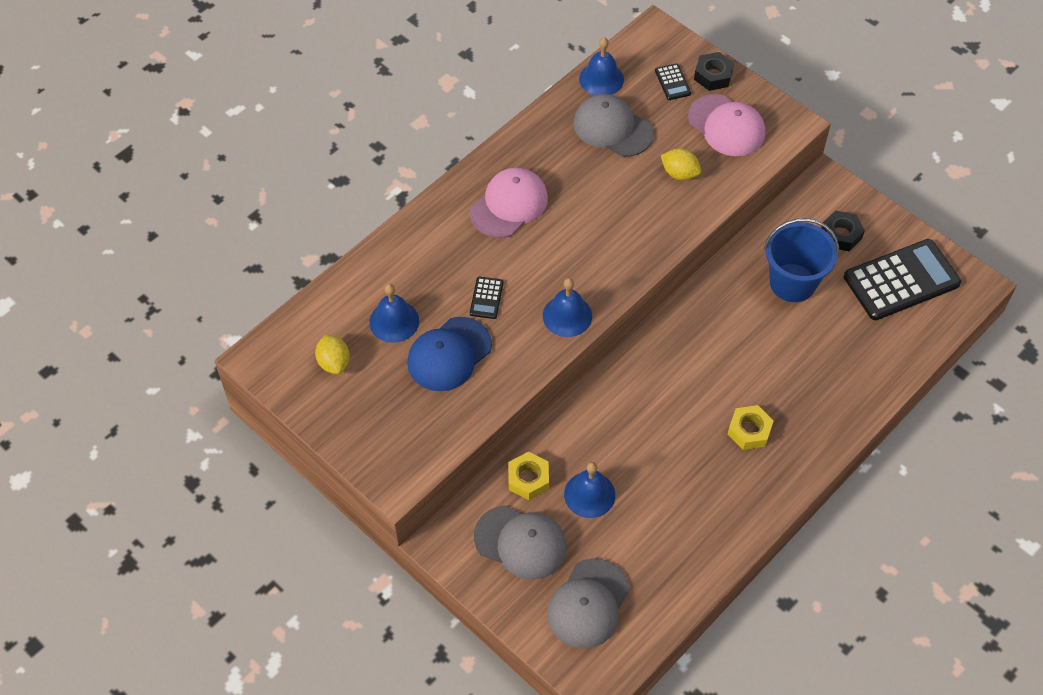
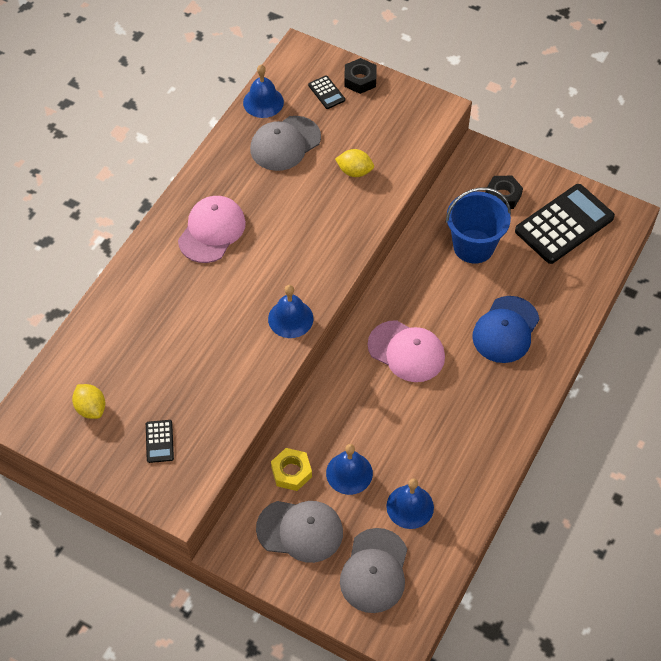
camera: 15 degrees left, 0 degrees up
(394, 321) = (136, 358): blue bell -> blue bell (410, 506)
(449, 354) = (194, 377): blue cap -> blue cap (505, 330)
(486, 298) = (214, 319): black calculator -> black calculator (159, 441)
(612, 128) = (285, 143): grey cap -> grey cap turned 60 degrees counterclockwise
(726, 126) = (383, 121): pink cap -> pink cap (406, 351)
(749, 431) = (472, 384): yellow nut -> none

